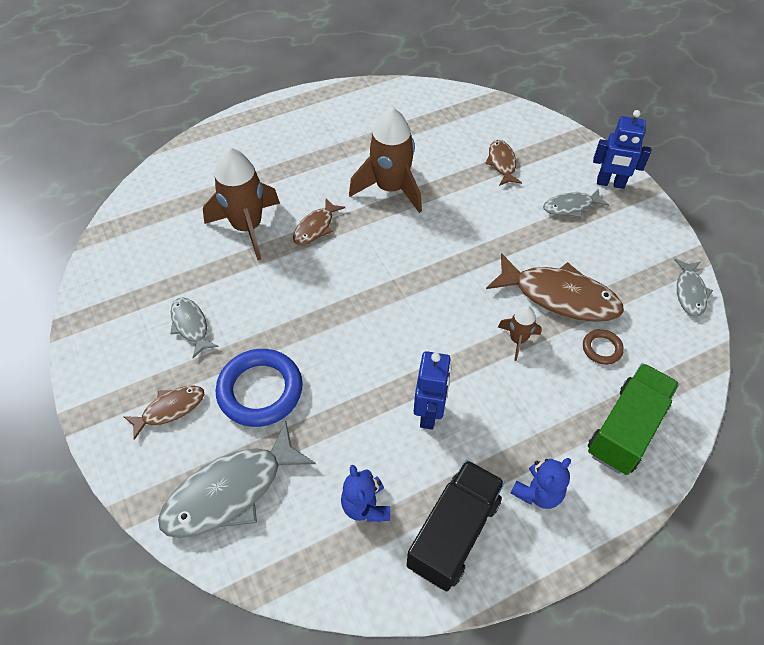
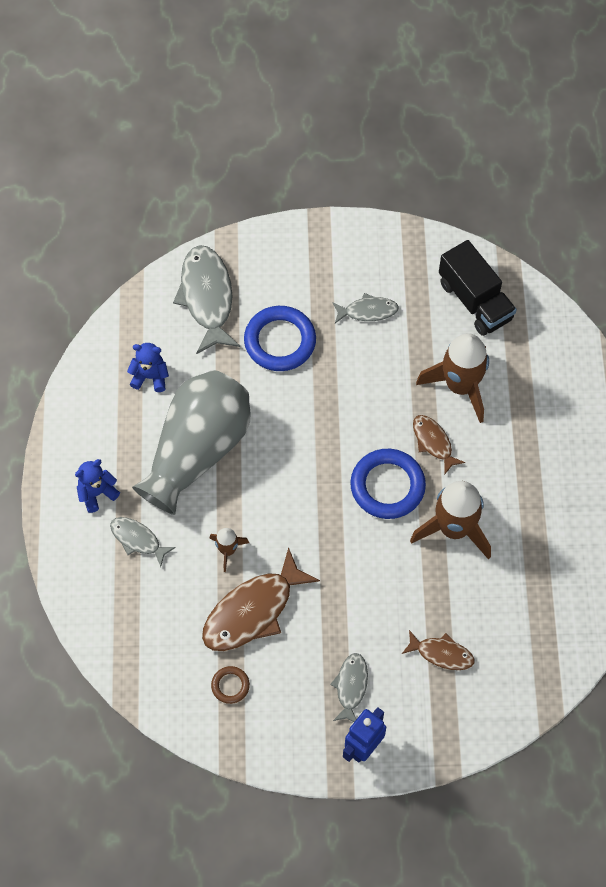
camera: 115 degrees right, 10 degrees up
(170, 409) = (295, 277): brown fish -> none
(377, 244) = (387, 486): none -> blue ring
(429, 413) = (197, 450): blue robot -> grey vase
(454, 533) = (101, 423): black truck -> black truck (475, 301)
(538, 492) = (97, 493): blue teddy bear -> blue teddy bear turned 75 degrees clockwise
(602, 348) = (184, 613): brown ring -> brown ring (230, 685)
(626, 429) = (108, 585): green truck -> none
(690, 292) = (199, 728): grey fish -> grey fish (138, 540)

